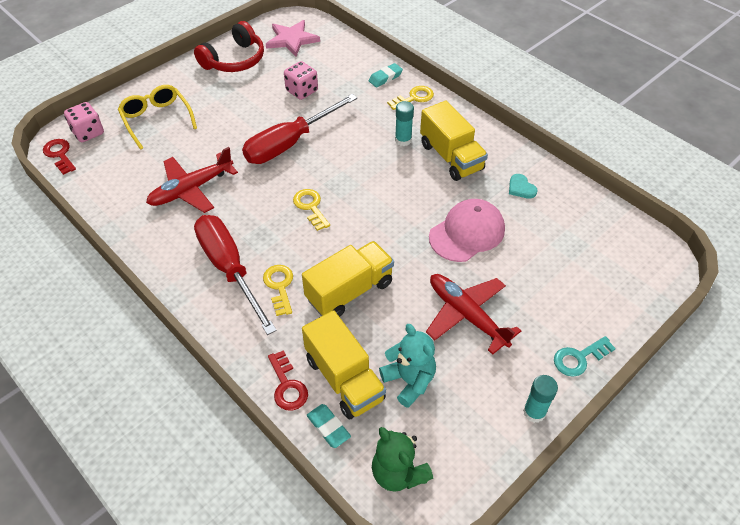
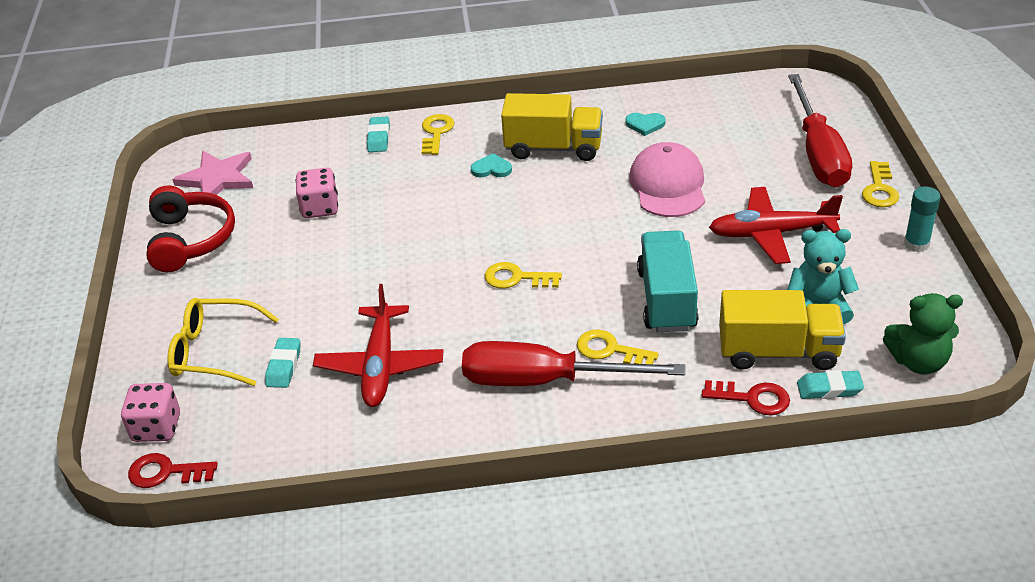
camera: 50 degrees left, 10 degrees down
(164, 152) = (284, 366): none -> turquoise eraser
(289, 143) = (397, 253): red screwdriver -> red screwdriver (818, 153)
(349, 291) = (667, 299): yellow truck -> turquoise truck
(403, 140) = (491, 168): turquoise glue stick -> turquoise heart
(579, 358) = (879, 189): turquoise key -> yellow key

